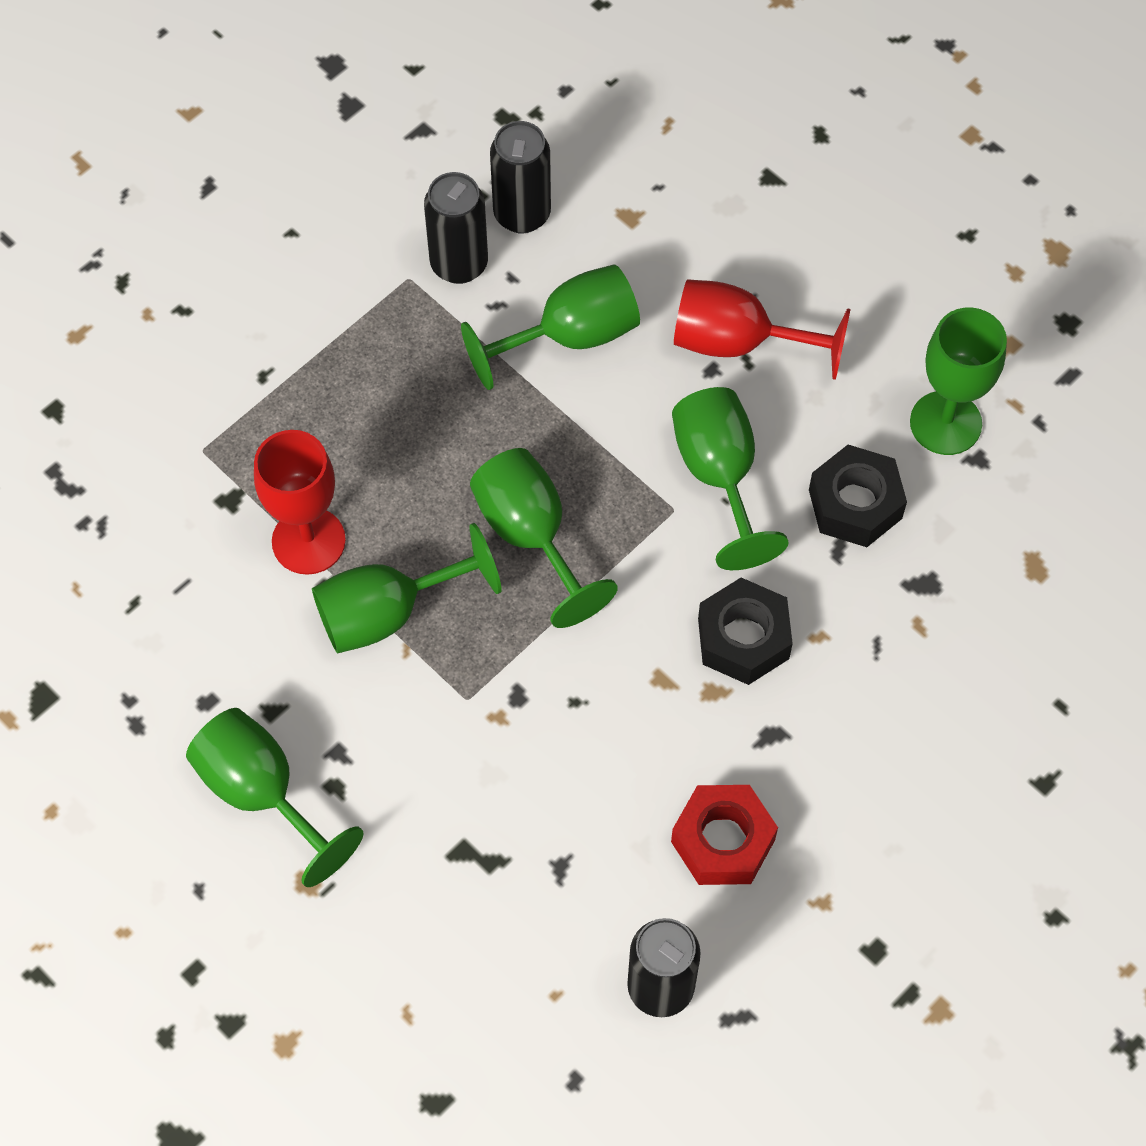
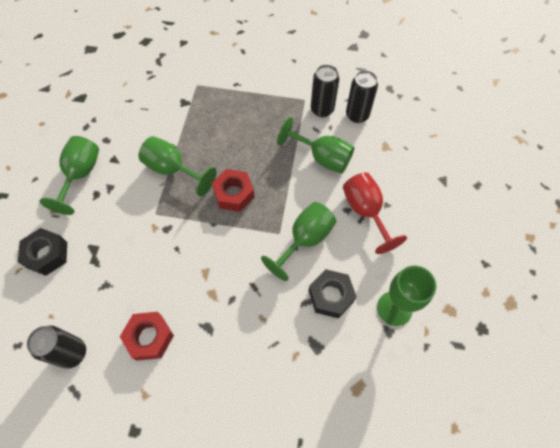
camera: 55 degrees right, 0 degrees up
(308, 541) = (184, 131): red goblet -> none
(531, 536) = (234, 194): green goblet -> red nut
(743, 638) = (242, 291): black nut -> black nut (47, 255)

